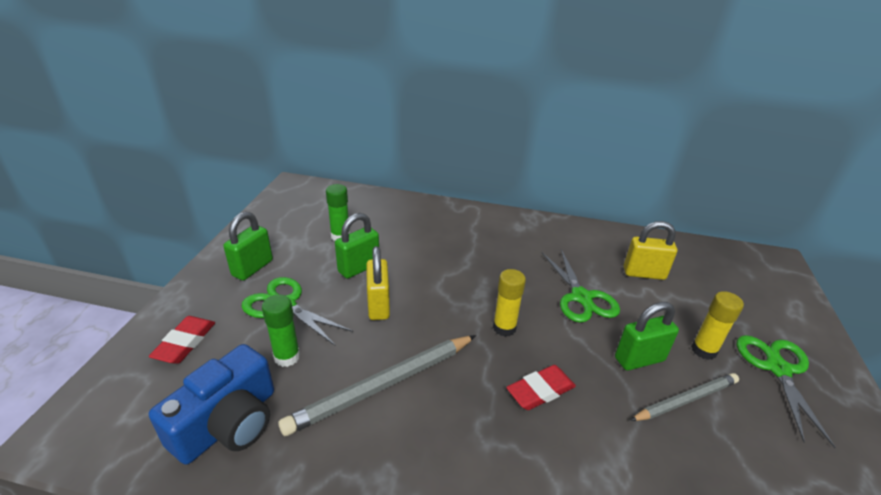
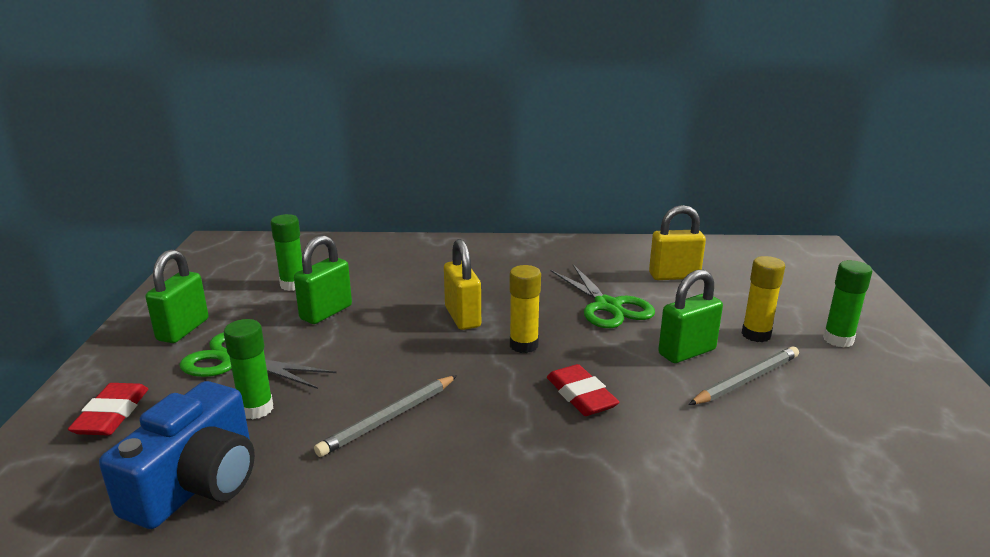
camera: 10 degrees left, 10 degrees down
(378, 305) = (362, 345): yellow padlock -> yellow padlock (462, 317)
(383, 385) = (389, 418): grey pencil -> grey pencil, size x0.64
(540, 391) = (581, 395): red eraser -> red eraser turned 75 degrees counterclockwise
(777, 369) = (838, 339): green scissors -> green glue stick

